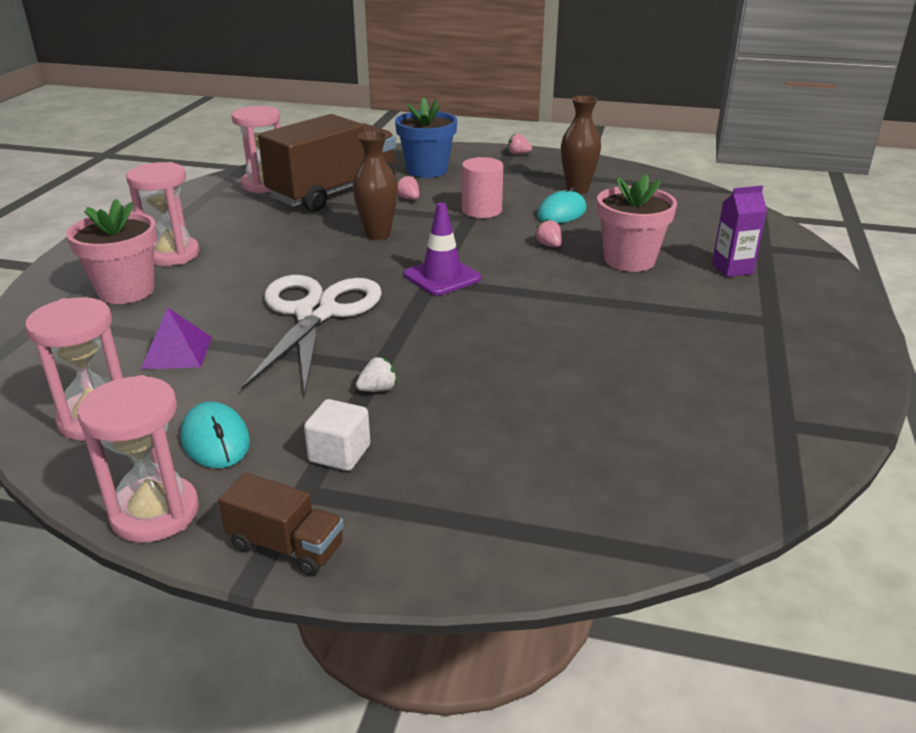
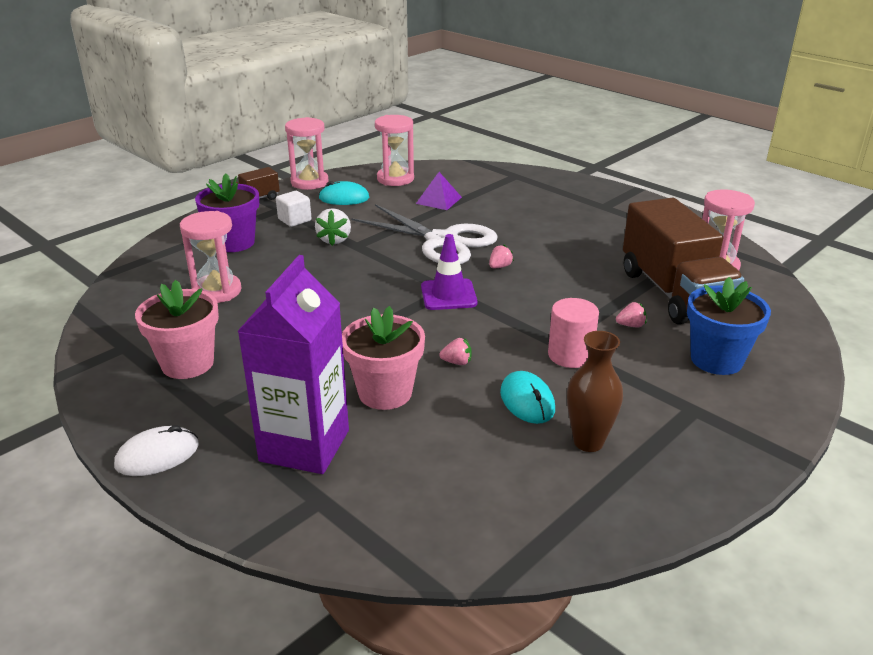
camera: 120 degrees right, 0 degrees up
(126, 291) = (533, 196): pink flower pot -> pink flower pot (187, 363)
(172, 254) = (580, 214): pink hourglass -> pink hourglass (217, 291)
(377, 234) = (554, 290): brown vase -> none
(378, 389) = (334, 240): white strawberry -> white strawberry, size x1.65
(469, 477) = (234, 243): none -> purple flower pot
(518, 154) = (753, 449): pink strawberry -> pink strawberry (500, 267)
(732, 269) = (304, 445): purple carton -> purple carton, size x2.02
(846, 320) = (157, 455): none -> white mouse

